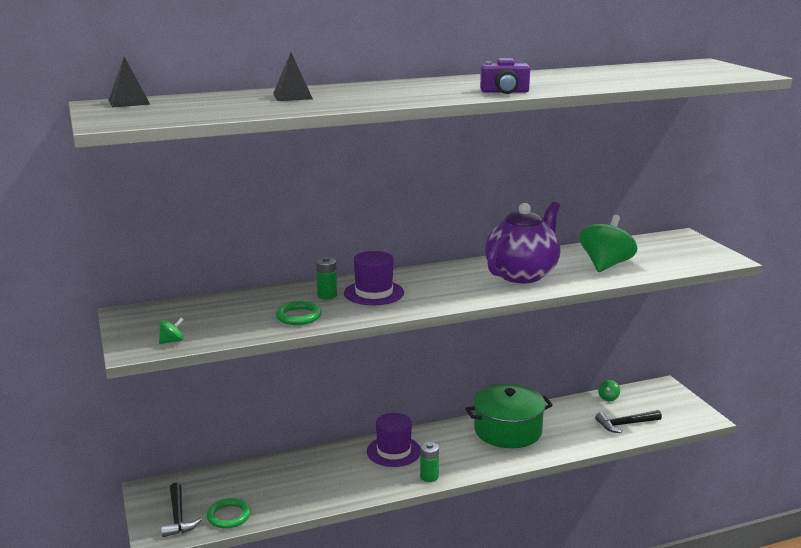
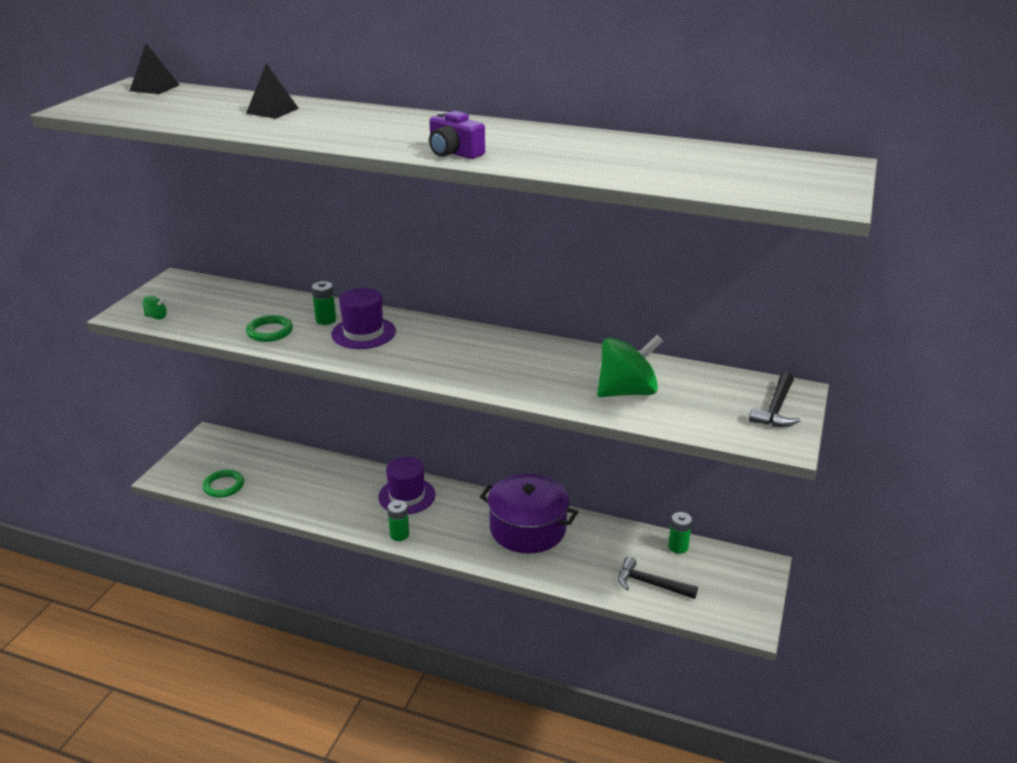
camera: 40 degrees right, 10 degrees up
(178, 517) = (195, 468): black hammer -> black hammer (776, 409)
(507, 431) = (528, 528): green pot -> purple pot
(522, 274) = (523, 367): purple teapot -> none
(608, 398) = (678, 547): green spinning top -> green battery

